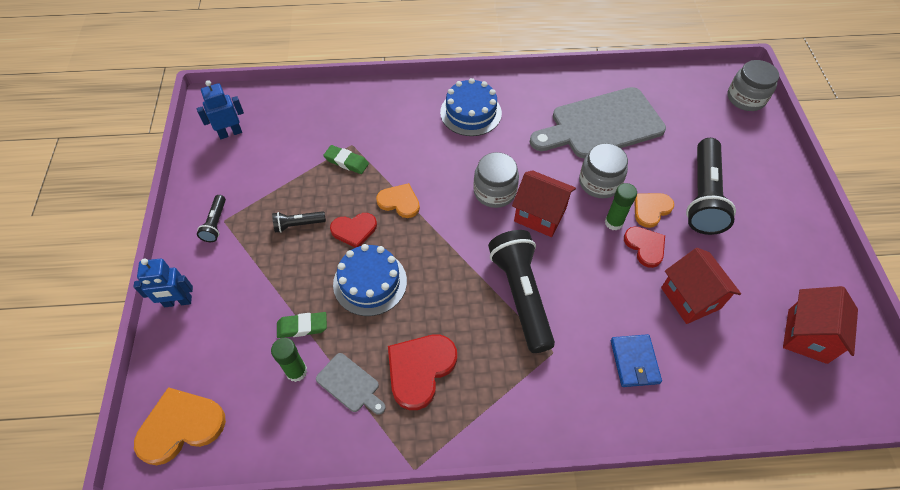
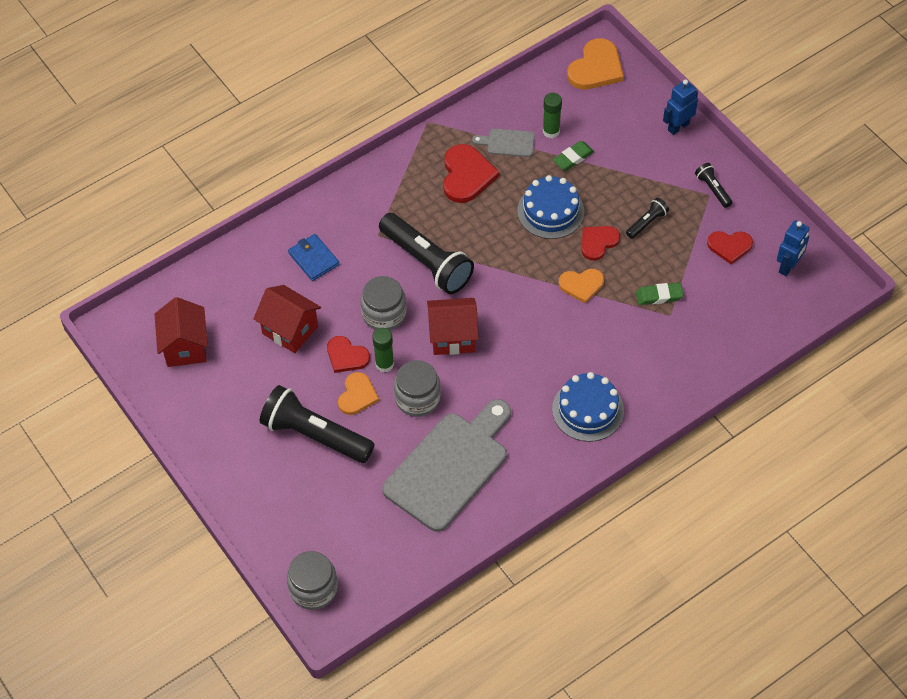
camera: 150 degrees right, 0 degrees up
(255, 170) = (729, 246): none -> red heart
(494, 191) = (506, 338): grey jar -> grey jar (384, 314)
(703, 196) = (315, 435): black flashlight -> black flashlight turned 45 degrees counterclockwise

